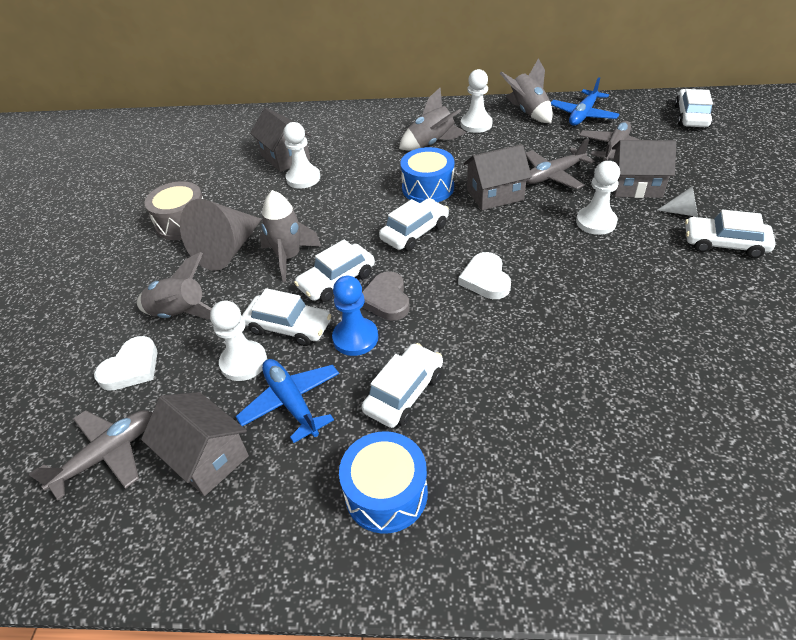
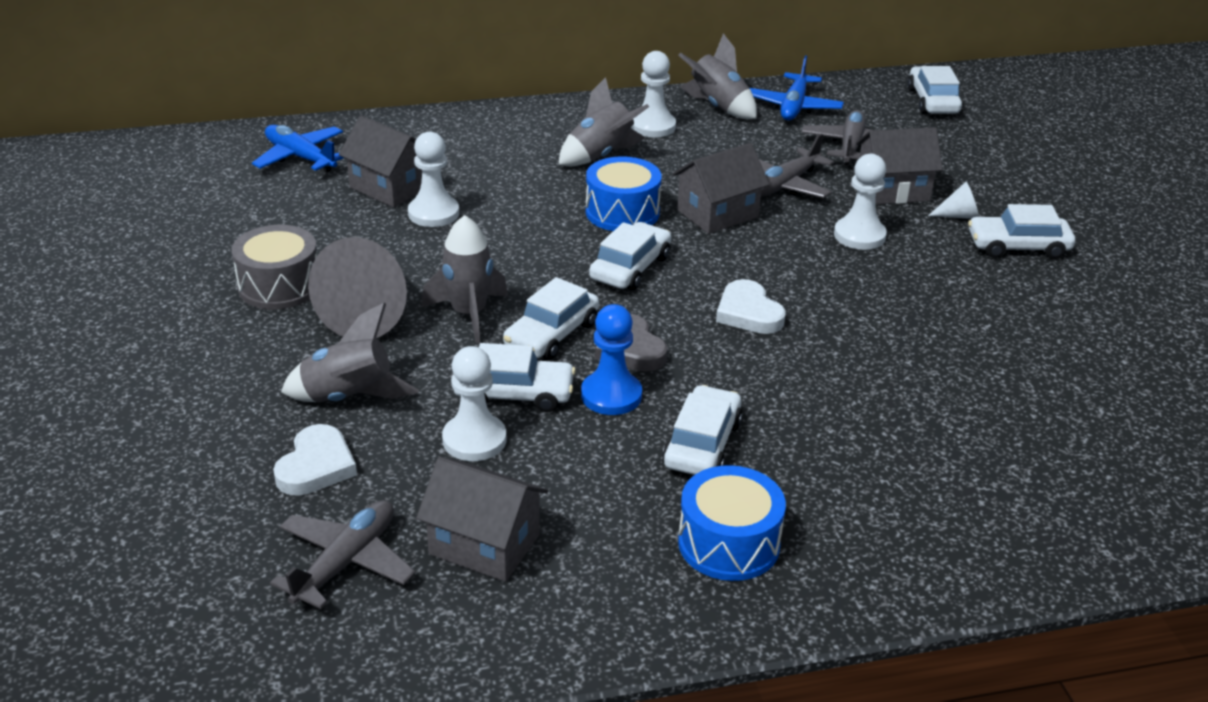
camera: 20 degrees left, 10 degrees down
(291, 402) = (564, 473): blue plane -> blue plane (300, 157)

